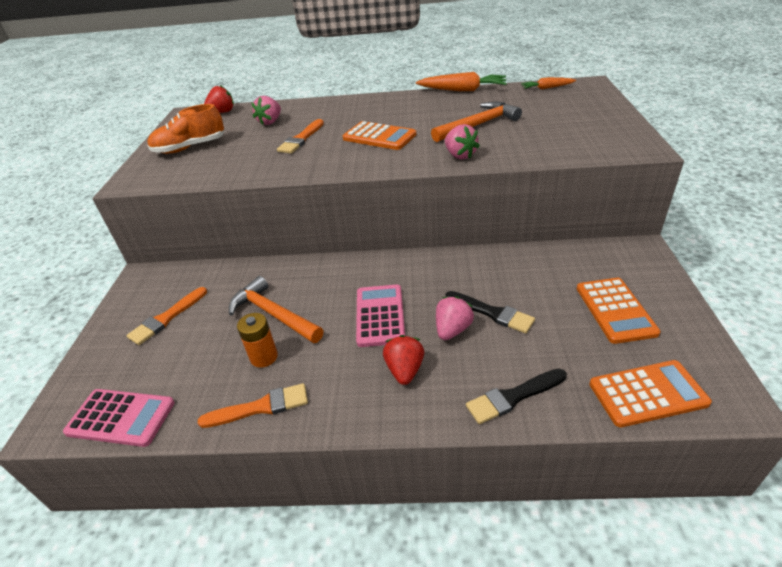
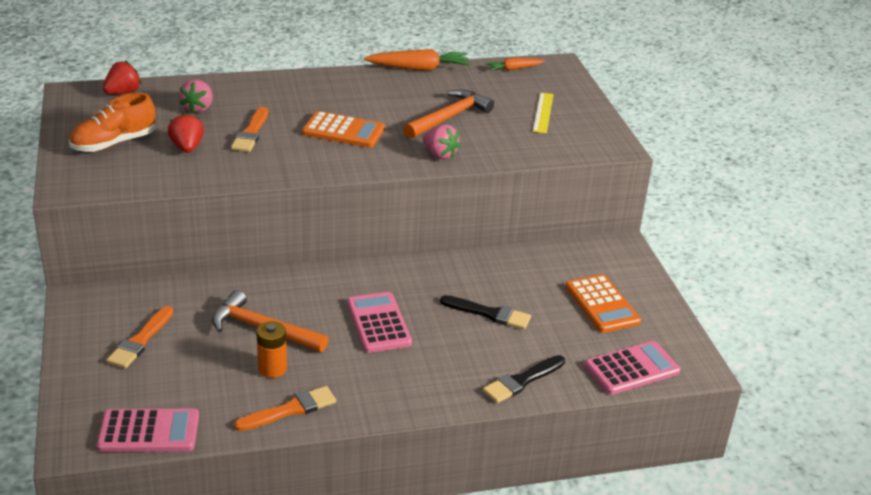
camera: 20 degrees left, 5 degrees down
(404, 370) = (419, 368): red strawberry -> red strawberry (187, 147)
(452, 329) = (455, 331): pink strawberry -> none
(569, 120) = (543, 112): none -> yellow ruler
(647, 394) = (632, 369): orange calculator -> pink calculator

